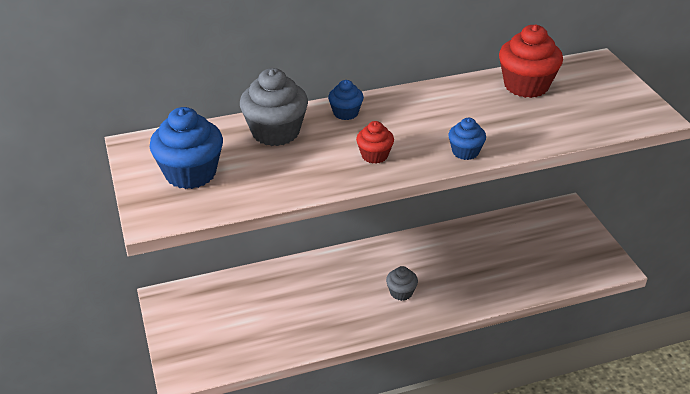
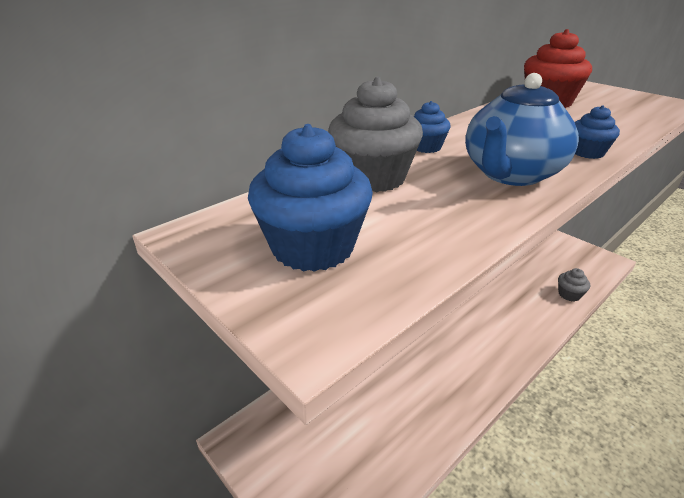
camera: 25 degrees left, 5 degrees down
(374, 155) = (510, 174): red cupcake -> blue teapot
(401, 292) = (478, 338): grey cupcake -> grey cupcake (569, 294)

